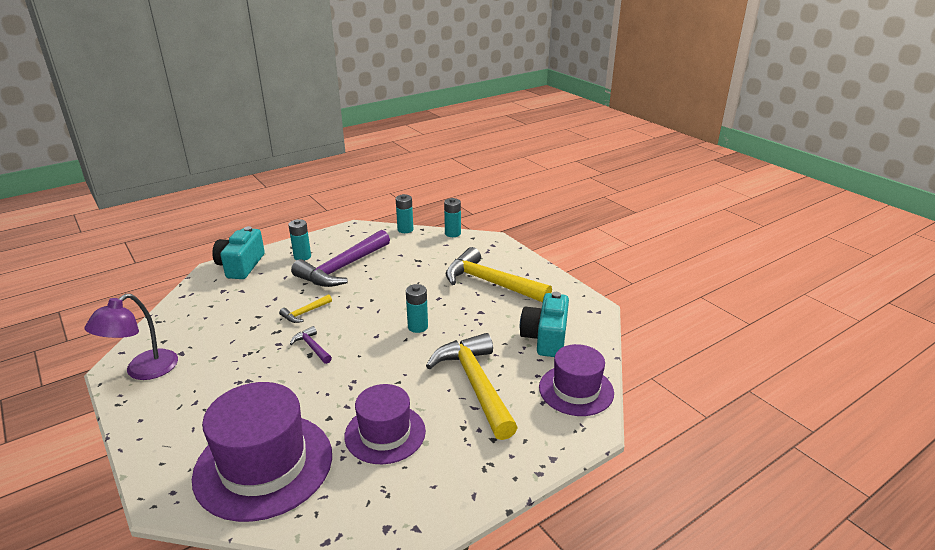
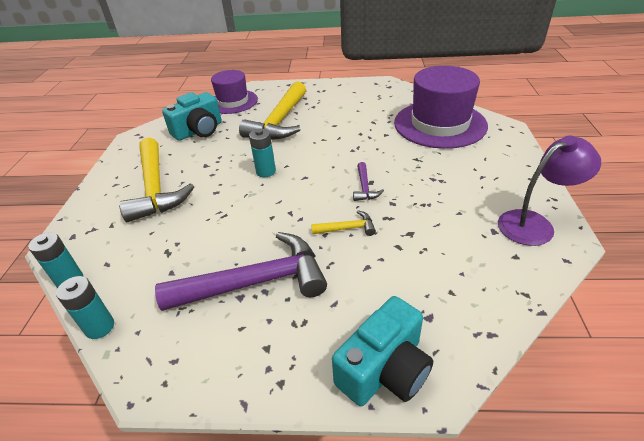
camera: 140 degrees left, 10 degrees up
(302, 256) = (284, 340): turquoise battery -> none
(385, 433) = (358, 116): purple hat -> none

